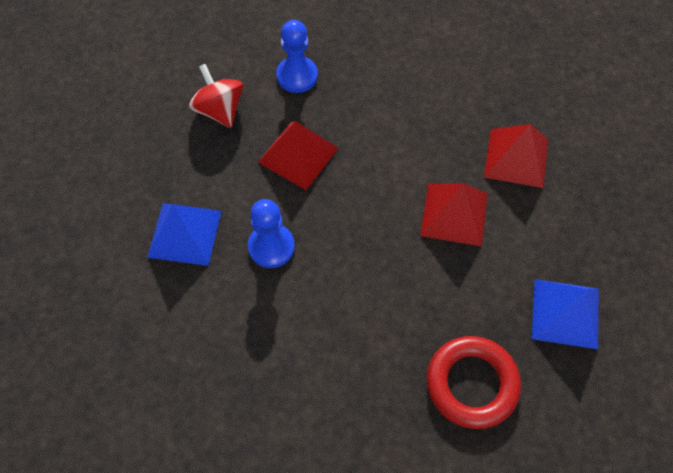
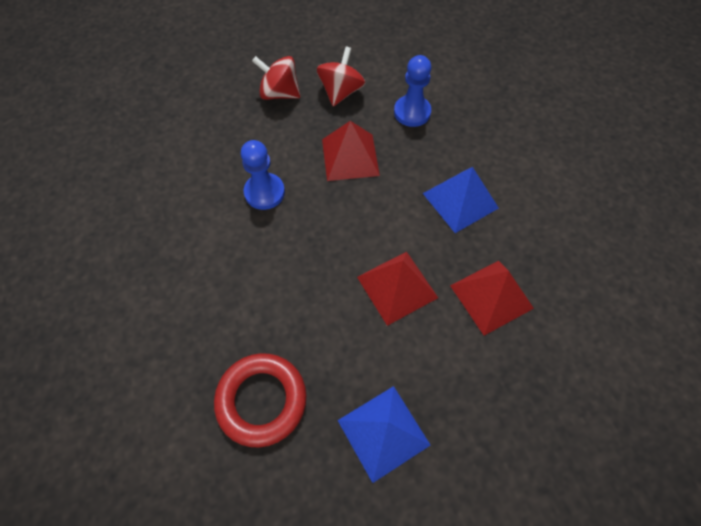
camera: 50 degrees right, 0 degrees up
(169, 158) = (279, 93): none -> red spinning top
(184, 234) = (232, 140): blue pyramid -> blue pyramid (460, 200)

